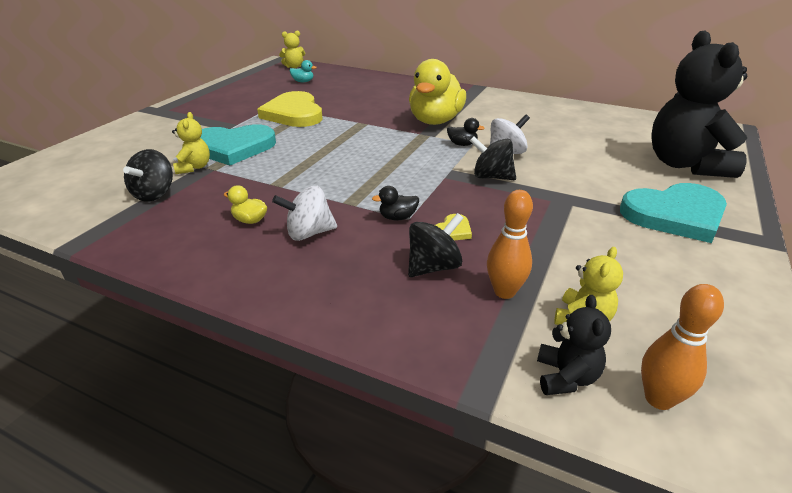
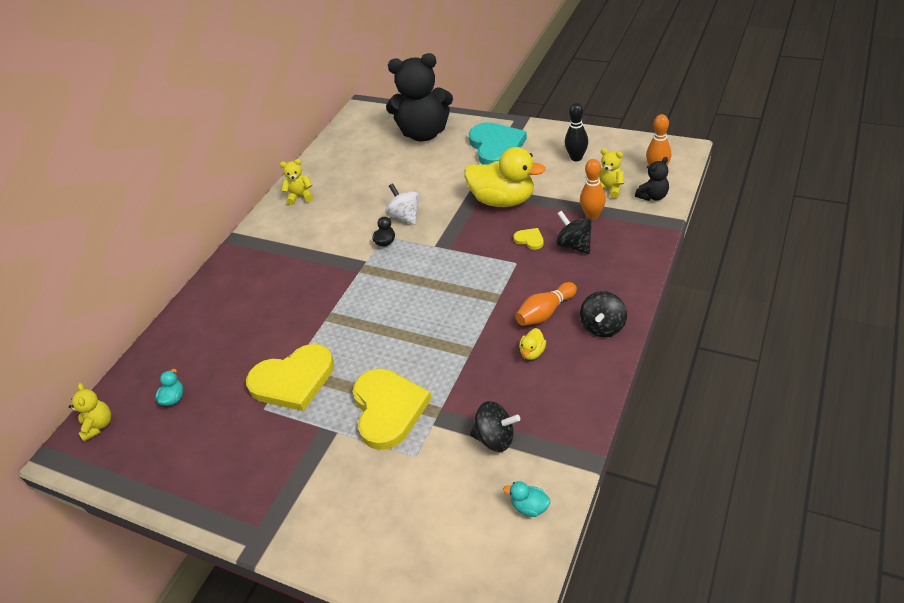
camera: 85 degrees left, 10 degrees up
(61, 207) = (529, 507): none -> turquoise duck
(194, 167) = (437, 427): yellow teddy bear -> yellow teddy bear (300, 196)
(233, 147) = (388, 409): turquoise heart -> yellow heart
(309, 233) = (545, 312): white spinning top -> orange bowling pin
(397, 217) = (516, 268): black duck -> none
(435, 121) = (329, 263): yellow duck -> yellow duck (503, 200)
(491, 177) = (448, 224): black spinning top -> black spinning top (603, 327)
(566, 377) = (653, 196): black teddy bear -> black teddy bear turned 135 degrees clockwise
(672, 290) = (576, 158): none -> black bowling pin

